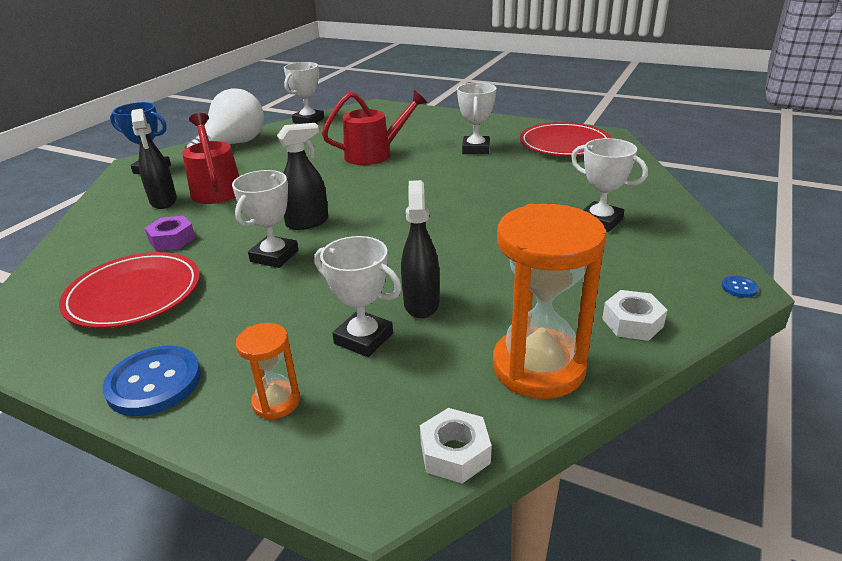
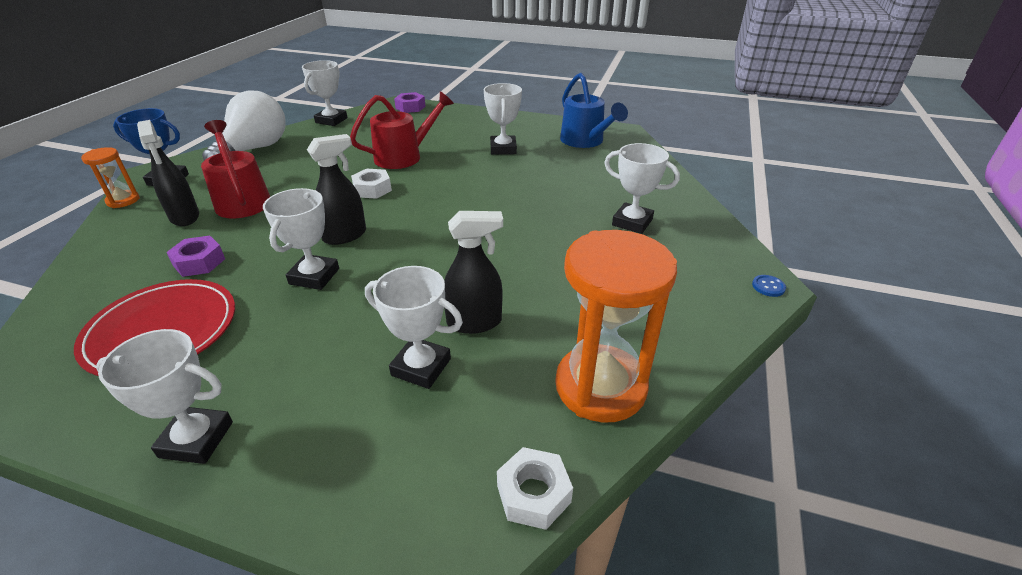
camera: 10 degrees left, 5 degrees up
(154, 382) = (196, 439): blue button -> white trophy
(276, 402) = (337, 451): orange hourglass -> orange hourglass (123, 201)
(387, 109) = (410, 107): none -> purple nut
(421, 303) = (474, 322): black spray bottle -> black spray bottle turned 90 degrees clockwise
(564, 144) = (585, 141): red plate -> blue watering can
(632, 322) = (680, 330): white nut -> white nut (372, 189)

